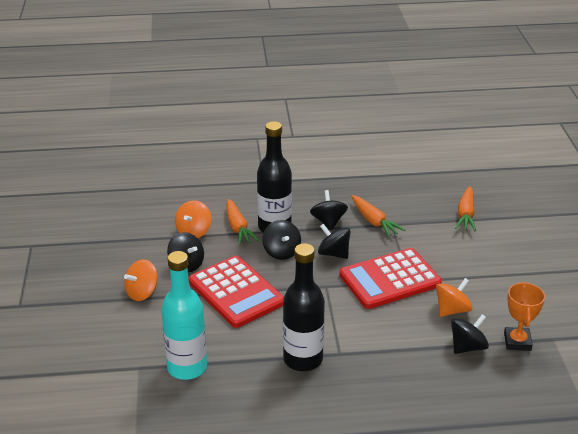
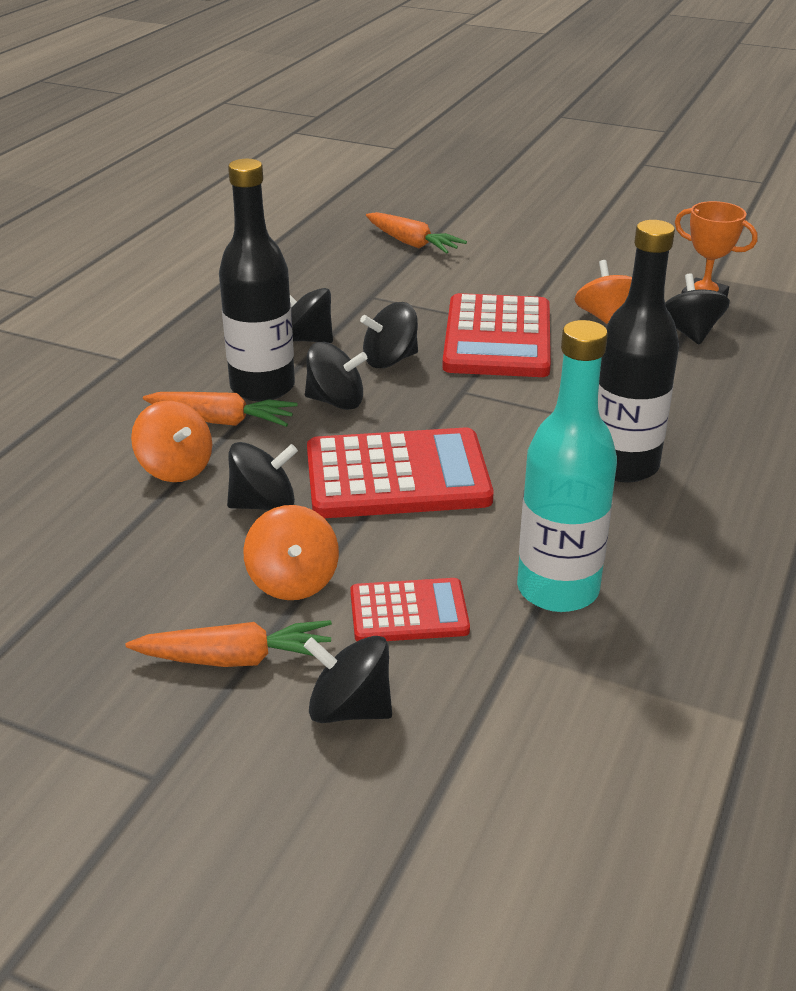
camera: 60 degrees left, 0 degrees up
(78, 336) = (349, 709): none -> black spinning top
(143, 330) = (409, 612): none -> red calculator
(374, 221) = (350, 306): orange carrot -> orange carrot (235, 659)

